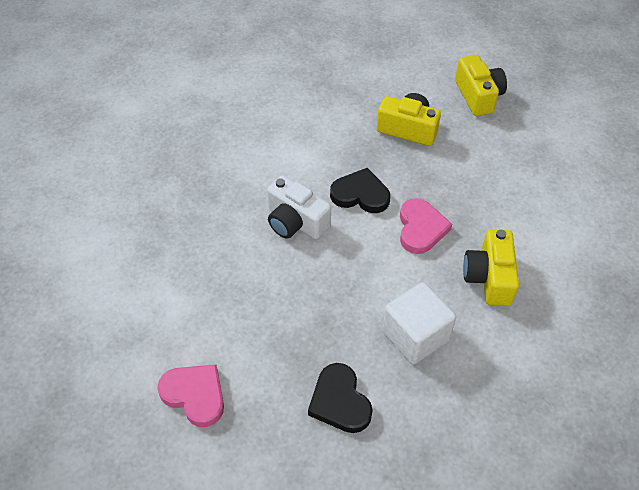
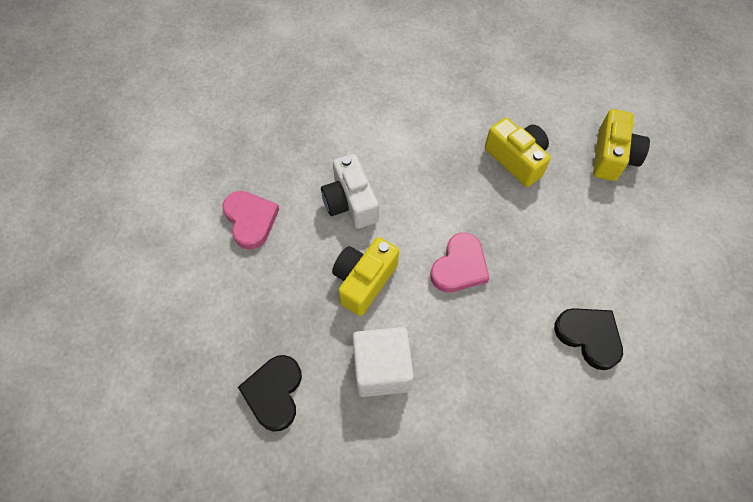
camera: 30 degrees right, 10 degrees up
(195, 395) = (164, 318): pink heart -> pink heart (250, 220)
(360, 194) = (426, 204): black heart -> black heart (589, 337)
(489, 277) = (491, 350): yellow camera -> yellow camera (364, 281)

